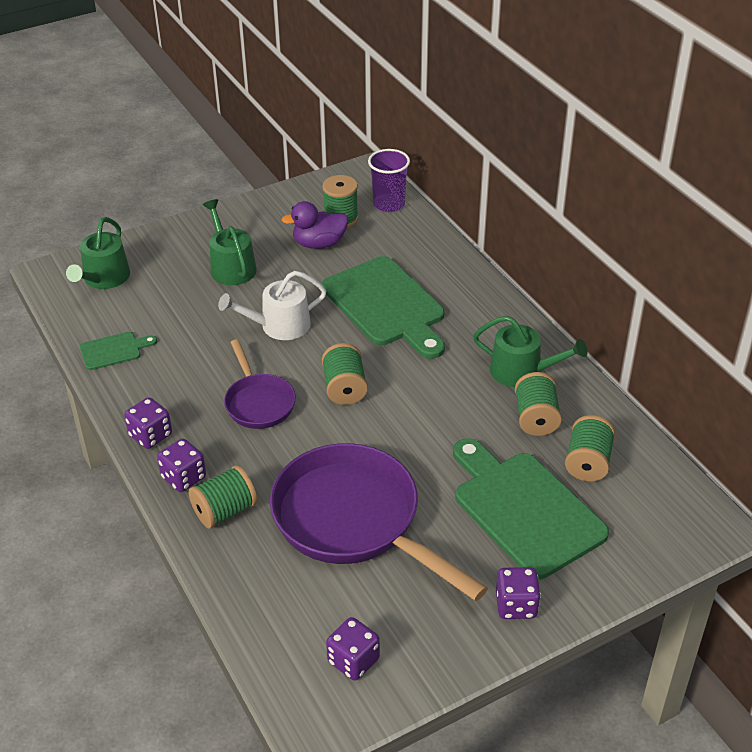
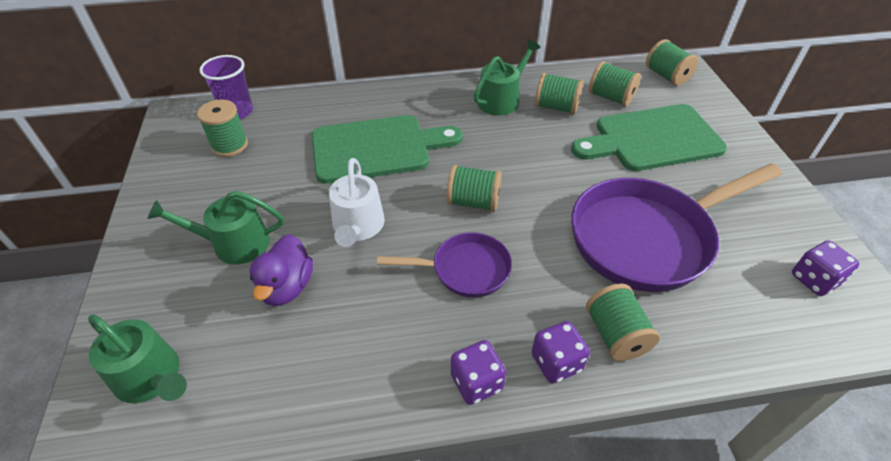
camera: 70 degrees left, 5 degrees up
(114, 350) = (303, 393): green cutting board -> none
(319, 244) = (254, 169): purple duck -> purple duck (287, 287)
(516, 605) = (750, 169): purple dice -> none
(676, 511) = (666, 76): none -> green spool

